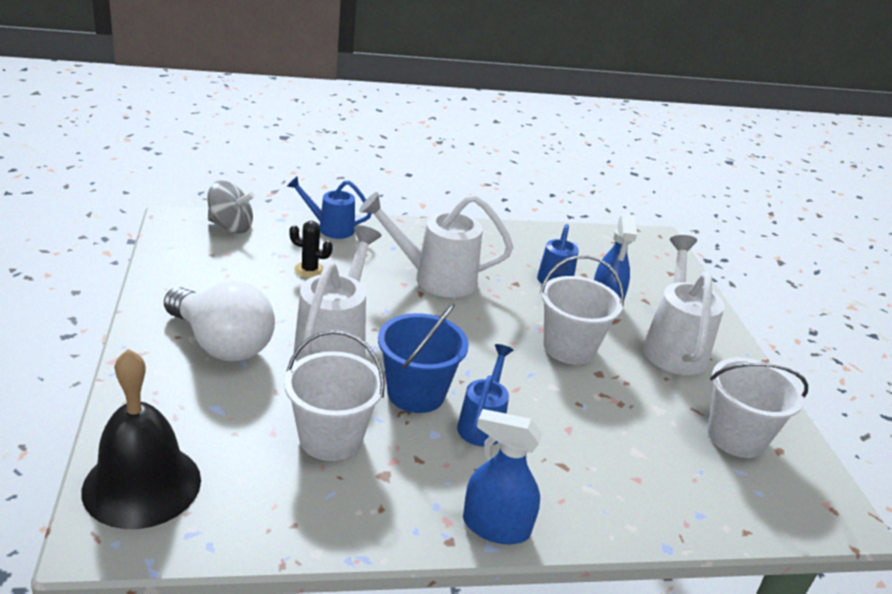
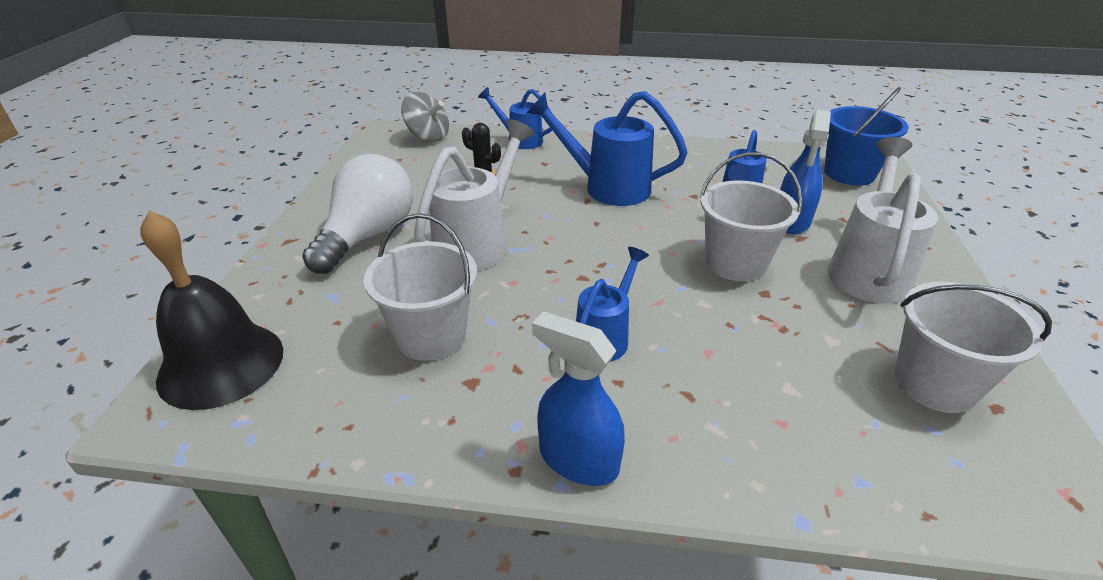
camera: 20 degrees right, 5 degrees up
(221, 344) = (368, 236): white light bulb -> white light bulb turned 120 degrees counterclockwise
(416, 393) = (542, 297): blue bucket -> blue bucket (849, 173)
(434, 278) = (606, 187): white watering can -> blue watering can

